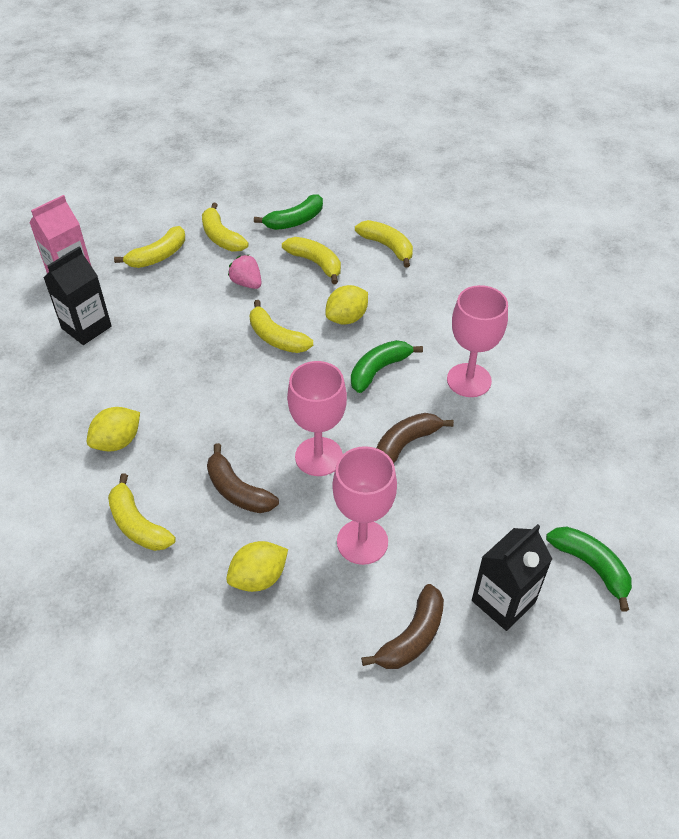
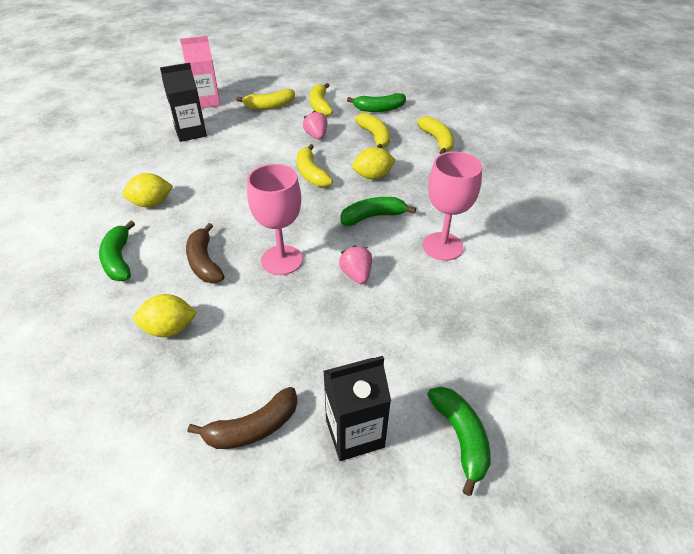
camera: 25 degrees right, 5 degrees down
(137, 524) = (119, 259): yellow banana -> green banana
(362, 542) = (268, 334): pink goblet -> none
(405, 444) = (356, 275): brown banana -> pink strawberry

